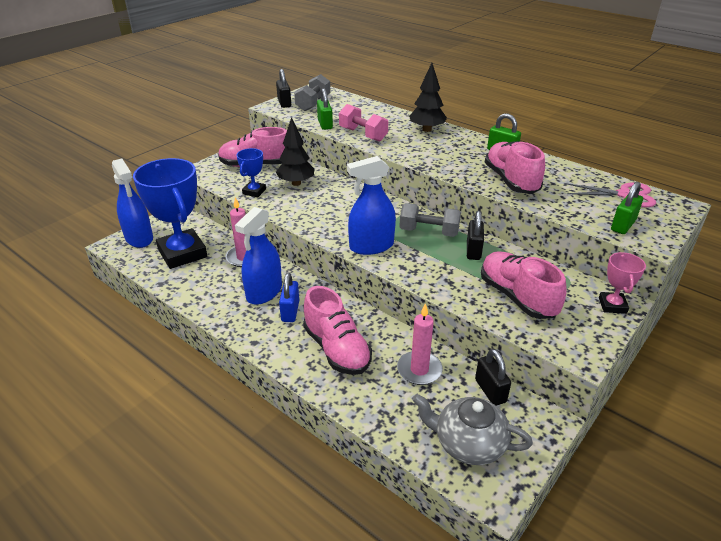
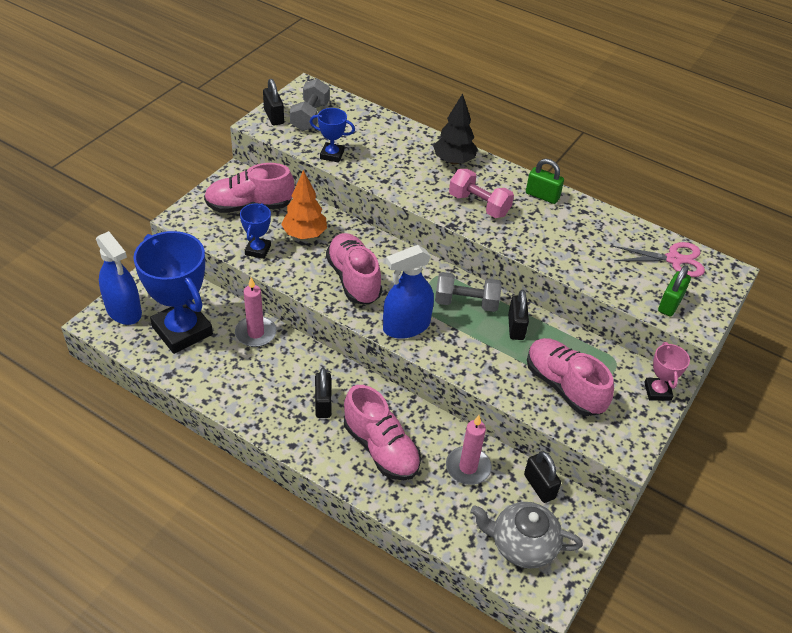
camera: 10 degrees left, 10 degrees up
(264, 292) = (289, 380): blue spray bottle -> none
(290, 311) = (323, 404): blue padlock -> black padlock
(296, 183) = (304, 234): black tree -> orange tree
(325, 124) = (332, 155): green padlock -> blue trophy
(363, 134) = (380, 172): pink dumbbell -> pink dumbbell (479, 205)
(511, 181) = (554, 243): pink shoe -> pink shoe (353, 279)

